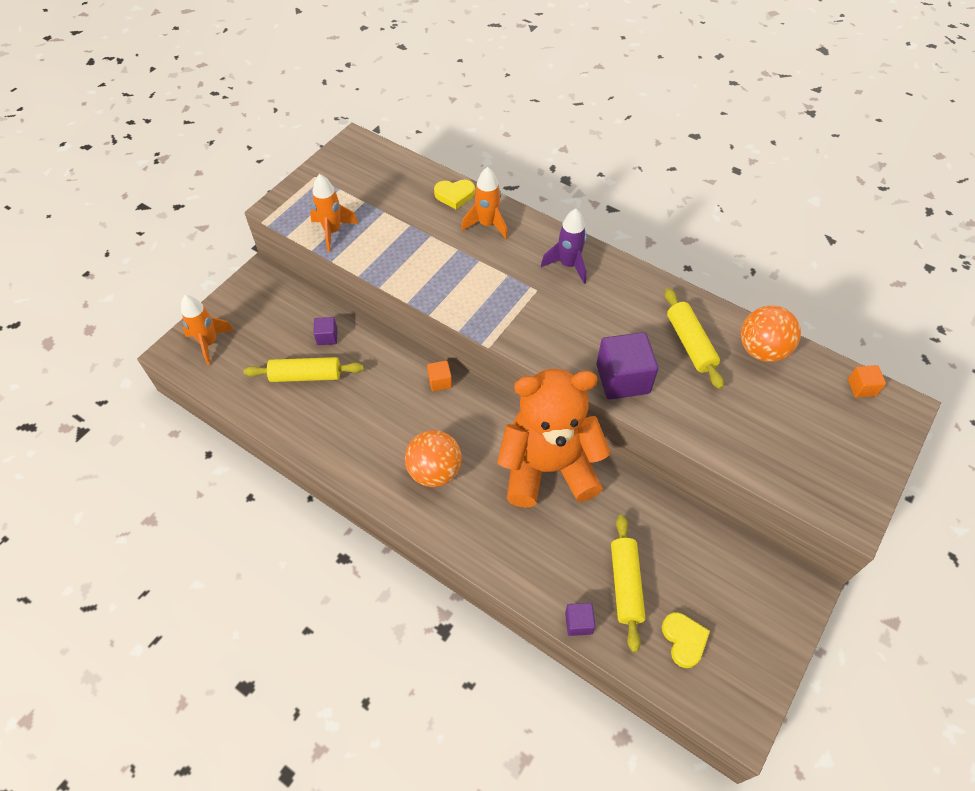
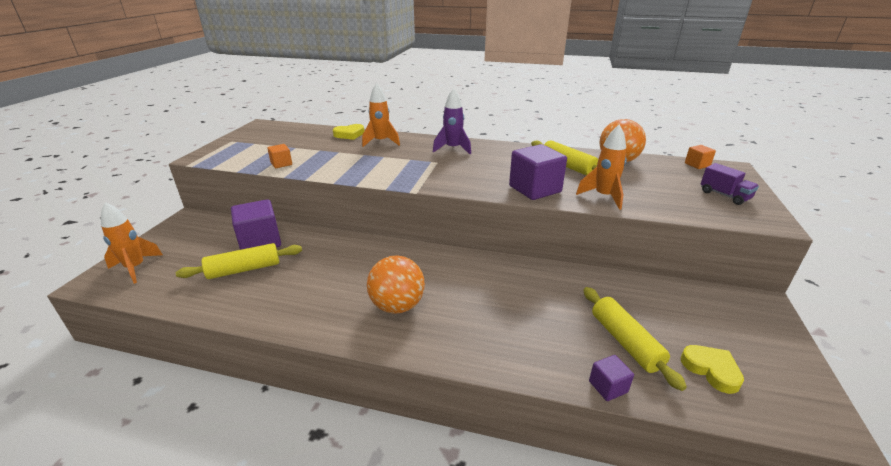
camera: 20 degrees left, 25 degrees down
(327, 337) = (260, 242): purple cube -> purple cube, size x1.98
(333, 231) = (254, 161): orange rocket -> orange rocket (603, 197)
(440, 381) = (375, 248): orange cube -> orange cube (281, 164)
(548, 468) = (499, 279): orange teddy bear -> none
(841, 457) = (724, 195): none -> purple truck

